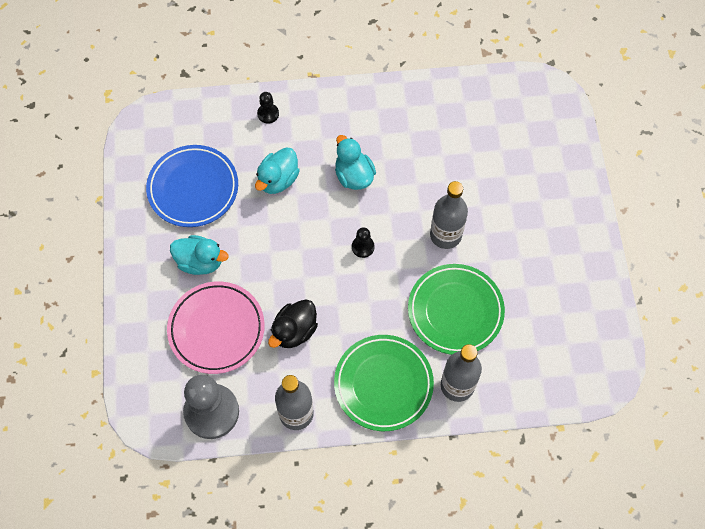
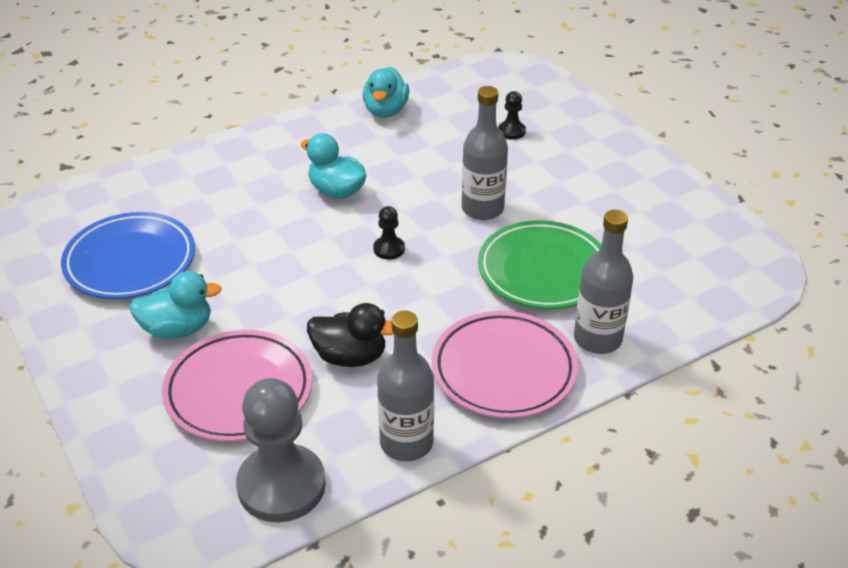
camera: 25 degrees left, 25 degrees down
(268, 114) = (195, 169): black pawn -> black pawn (511, 131)
(278, 180) = (242, 221): turquoise duck -> turquoise duck (385, 111)
(294, 331) = (350, 356): black duck -> black duck turned 90 degrees counterclockwise
(383, 384) = (504, 370): green plate -> pink plate

